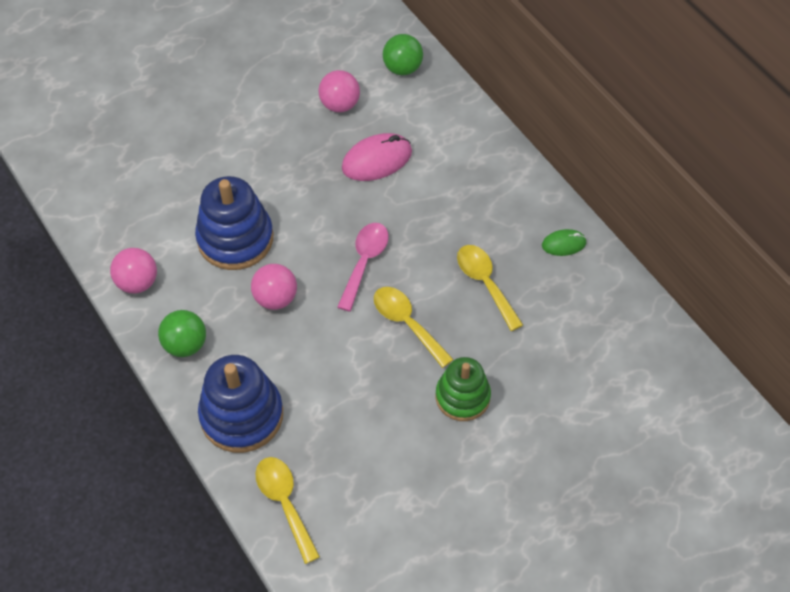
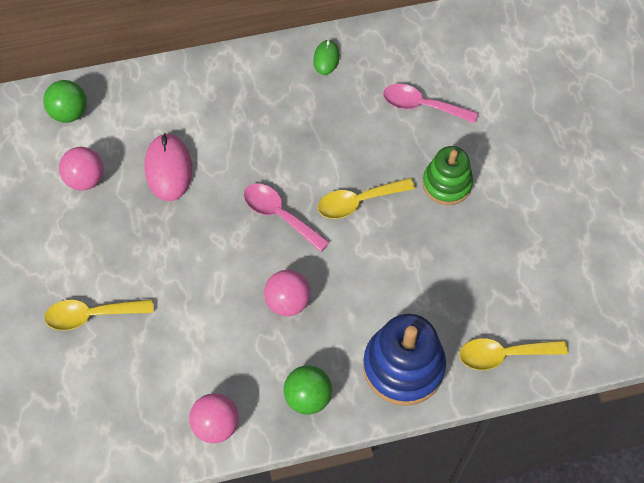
camera: 70 degrees left, 5 degrees up
(235, 239) = (203, 318): blue stacking toy -> none
(485, 283) = (342, 129): yellow spoon -> yellow spoon (92, 315)
(548, 347) = (422, 106): none -> pink spoon

